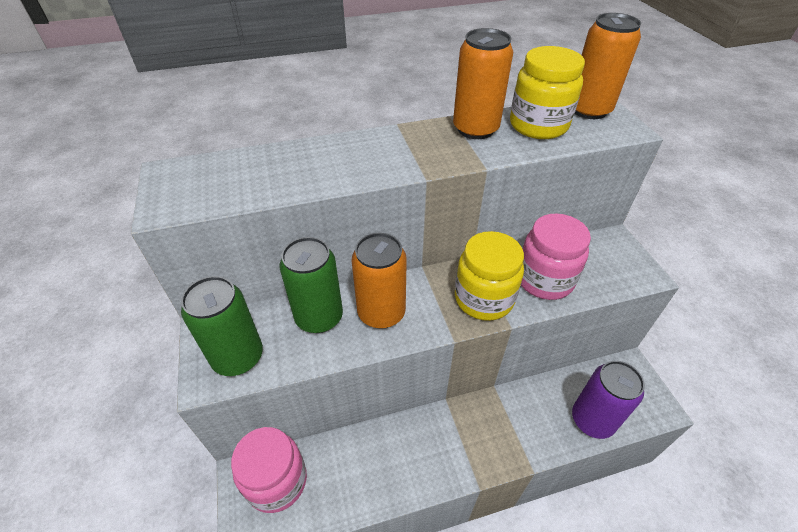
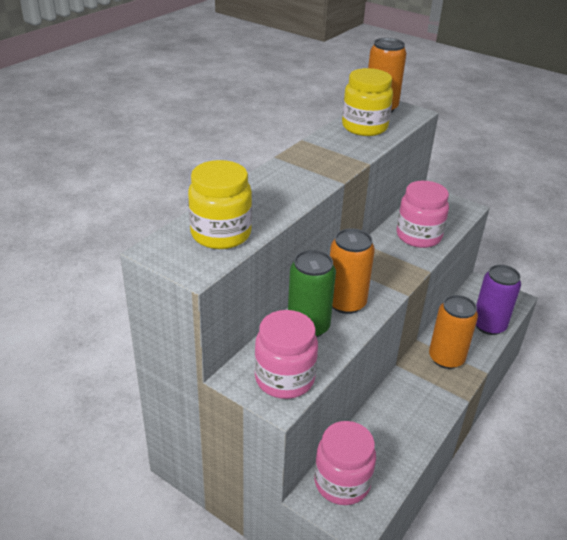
camera: 40 degrees left, 10 degrees down
(238, 357) = (284, 378): green can -> pink jar
(475, 129) = (330, 142): orange can -> orange can (446, 358)
(483, 299) = (397, 263): yellow jar -> yellow jar (221, 234)

